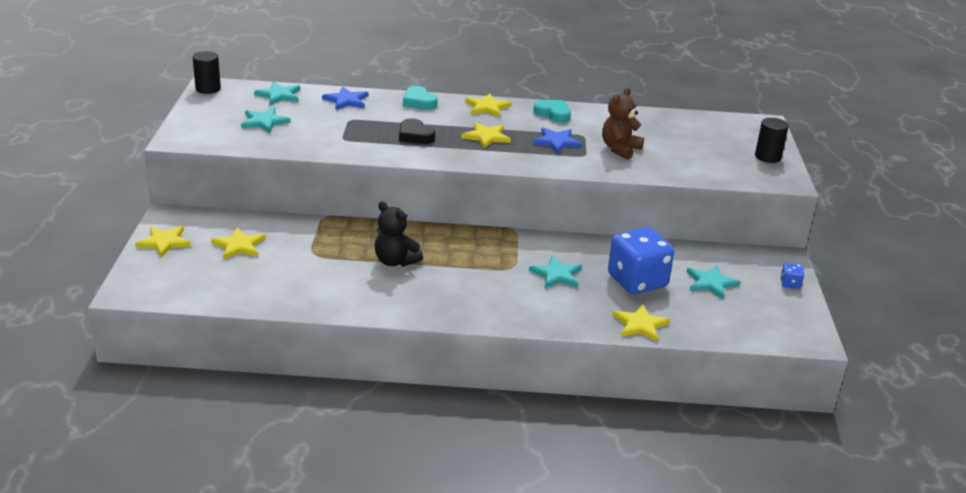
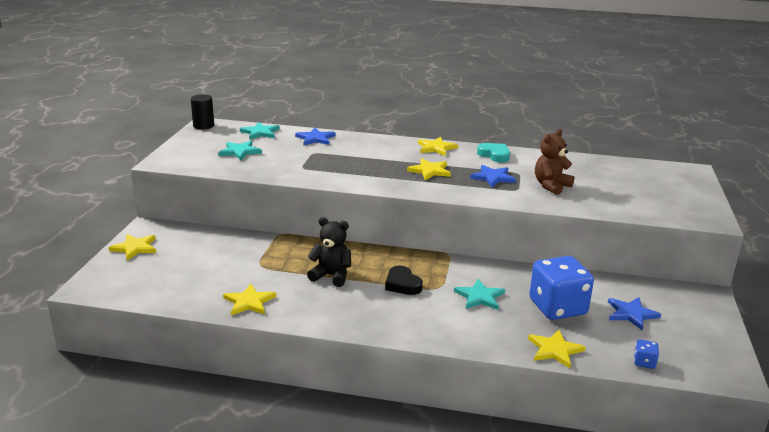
camera: 10 degrees right, 5 degrees down
(239, 246) = (197, 254): yellow star -> yellow star (249, 302)
(395, 261) = (331, 276): black teddy bear -> black teddy bear turned 150 degrees clockwise
(415, 136) = (366, 167): black heart -> black heart (402, 284)
(419, 102) = (377, 141): turquoise heart -> none
(710, 283) = (631, 314): turquoise star -> blue star
(768, 157) = (694, 198): black cylinder -> none
(790, 284) = (713, 319): blue dice -> blue dice (644, 362)

